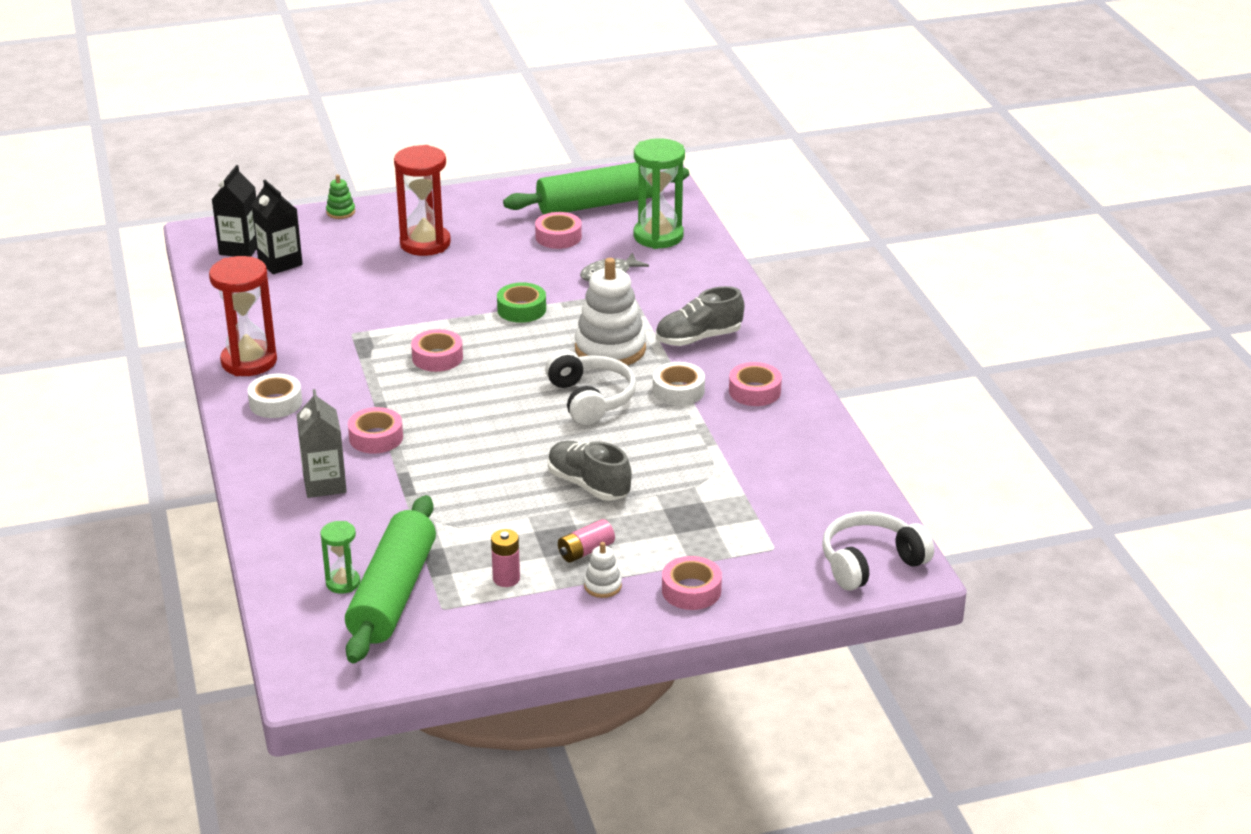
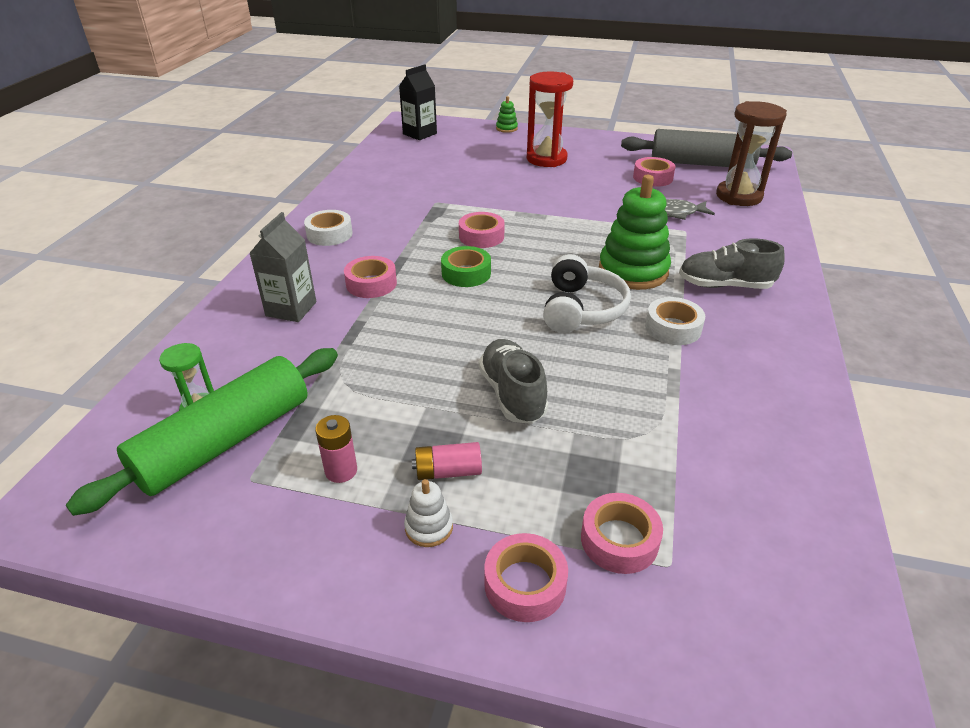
camera: 30 degrees right, 5 degrees up
(249, 361) = (345, 201): red hourglass -> none
(280, 263) = (435, 147): black carton -> none
(521, 309) = (581, 220): green tape -> green tape (466, 273)
(597, 204) = (701, 163): green rolling pin -> grey rolling pin
(610, 349) = (633, 271): white stacking toy -> green stacking toy
(658, 236) = (739, 196): green hourglass -> brown hourglass
(754, 391) = (755, 354): pink tape -> pink tape (619, 540)
(870, 563) = (799, 655): white headphones -> none

